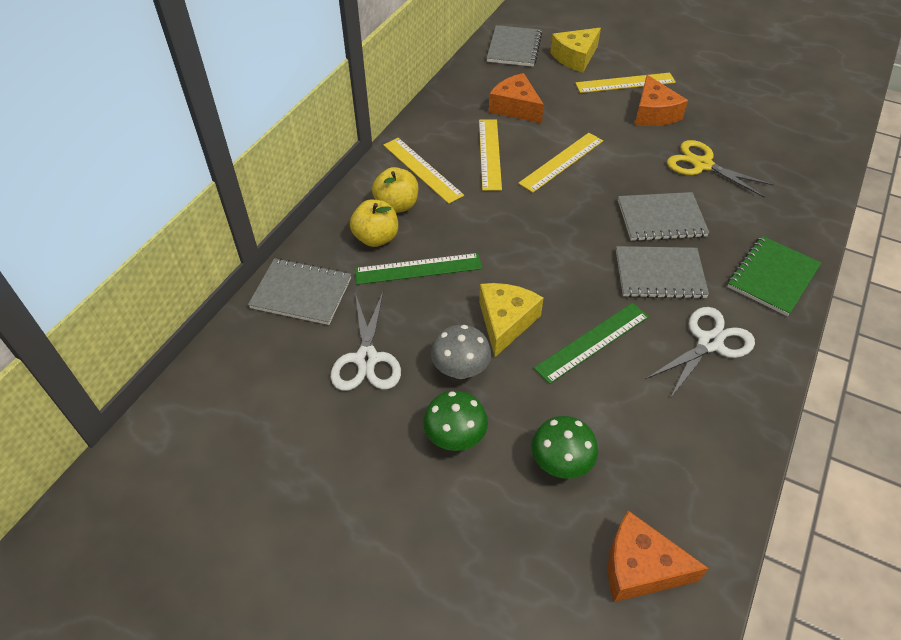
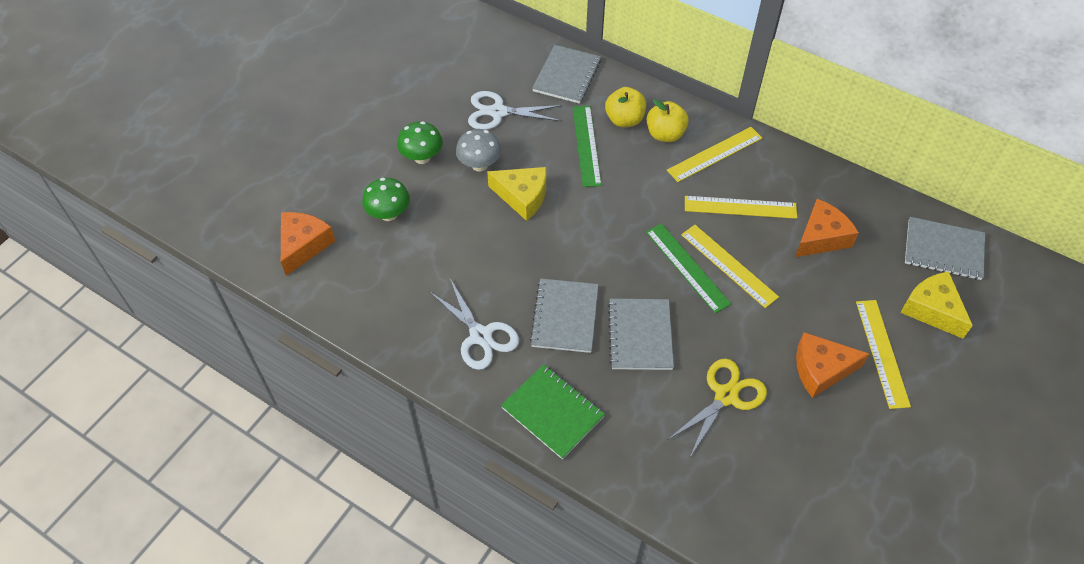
camera: 95 degrees right, 5 degrees up
(592, 342) = (494, 251): green ruler -> green ruler (687, 267)

